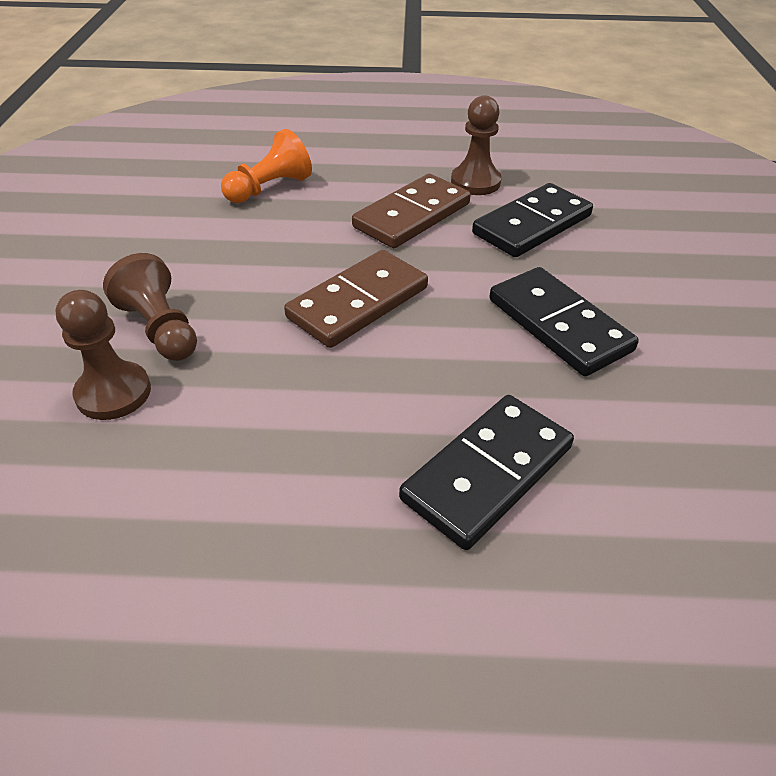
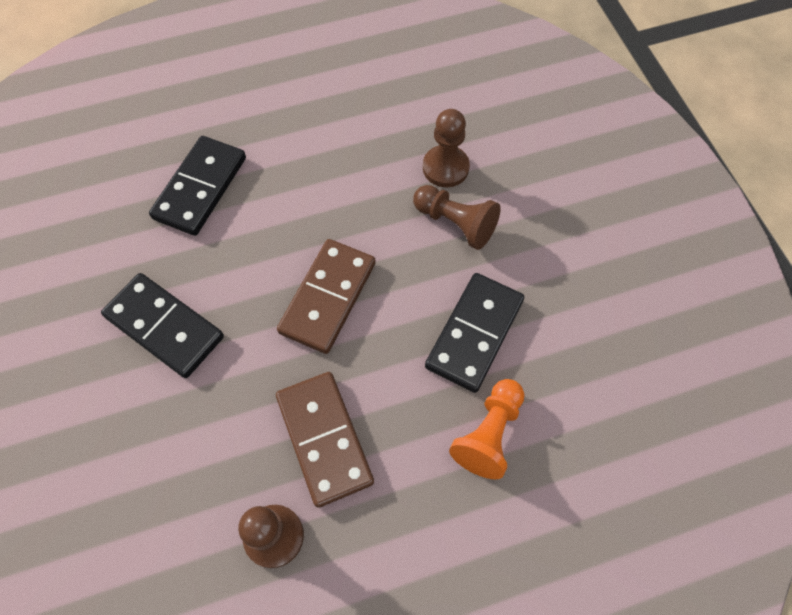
camera: 160 degrees right, 20 degrees up
(412, 215) = (324, 439): brown domino -> brown domino turned 45 degrees counterclockwise
(532, 225) = (199, 468): black domino -> black domino (474, 334)

